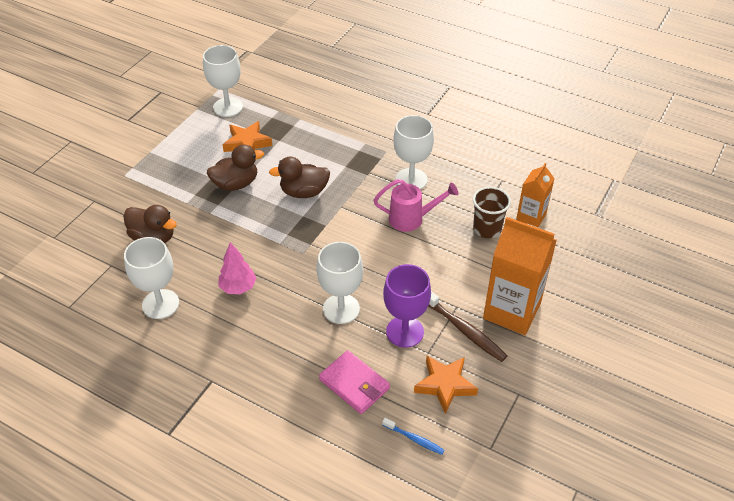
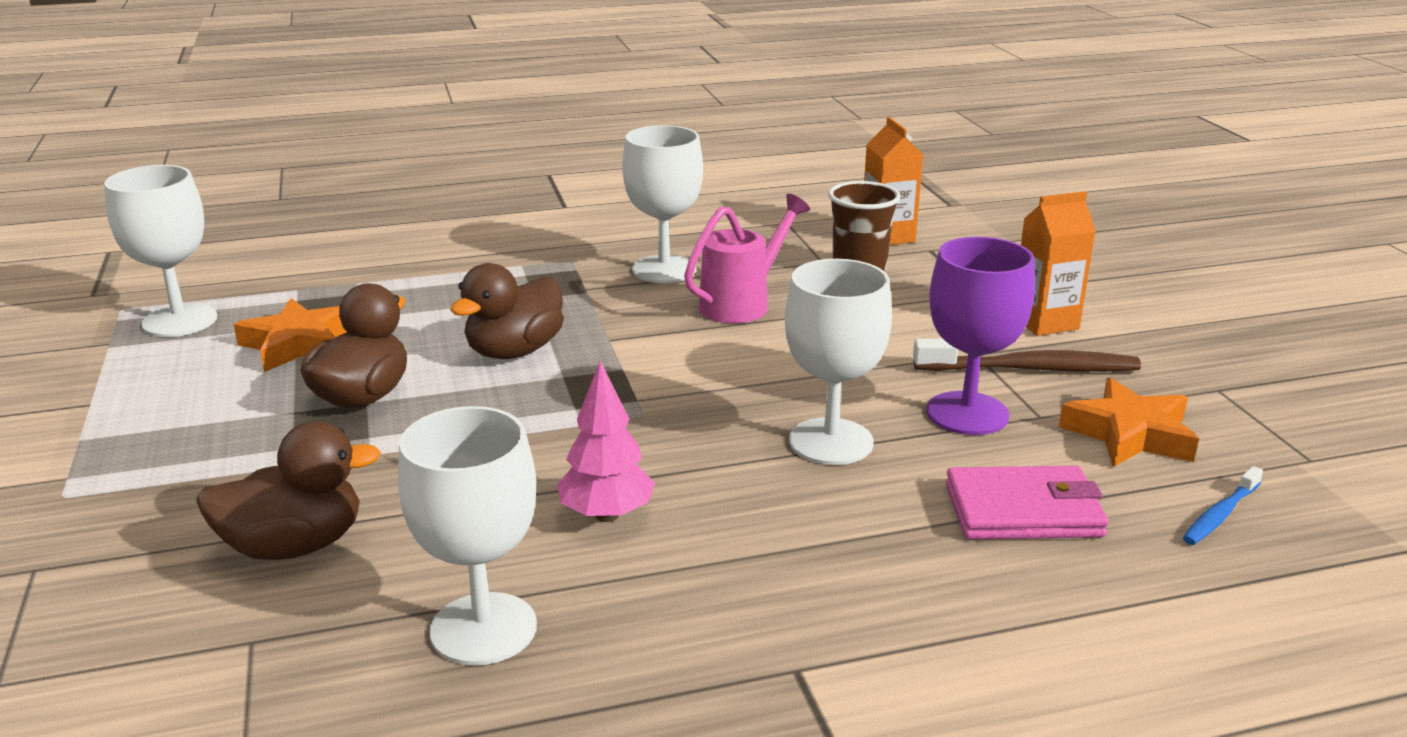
camera: 45 degrees left, 20 degrees down
(414, 439) = (1220, 514): blue toothbrush -> blue toothbrush turned 150 degrees clockwise
(511, 311) = (1045, 322): orange carton -> orange carton, size x0.57

